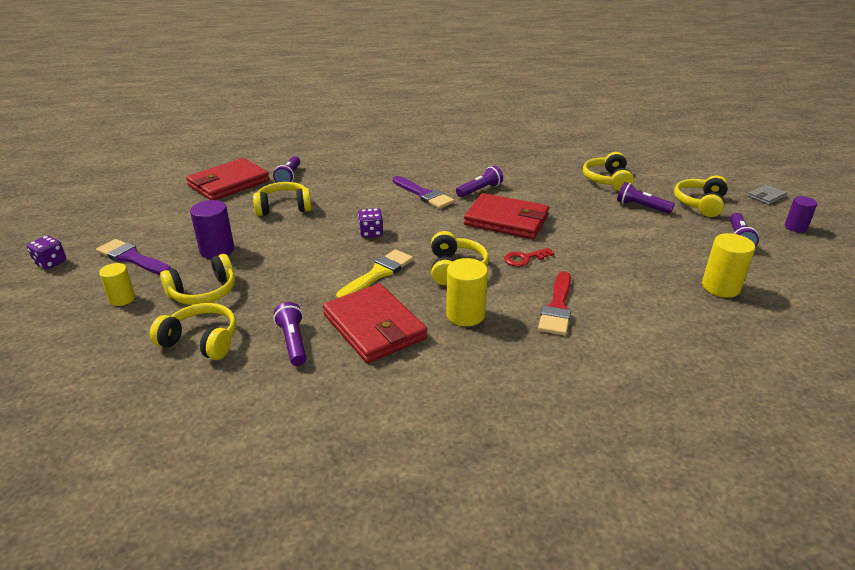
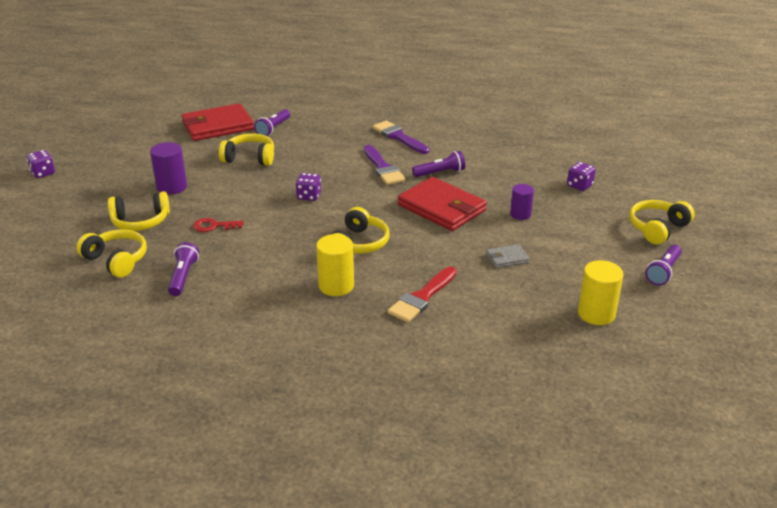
camera: 20 degrees right, 0 degrees up
(122, 299) = (78, 214): yellow cylinder -> none
(132, 258) = (103, 181): purple brush -> purple brush (398, 137)
(374, 327) = (254, 279): red wallet -> none
(378, 274) = (289, 234): yellow brush -> none
(524, 258) = (428, 248): red key -> red key (214, 226)
(607, 180) = (579, 185): yellow headphones -> purple dice
(641, 207) = (590, 220): purple flashlight -> none
(766, 196) = (741, 234): grey wallet -> grey wallet (507, 258)
(795, 227) = (740, 273): purple cylinder -> purple cylinder (520, 214)

